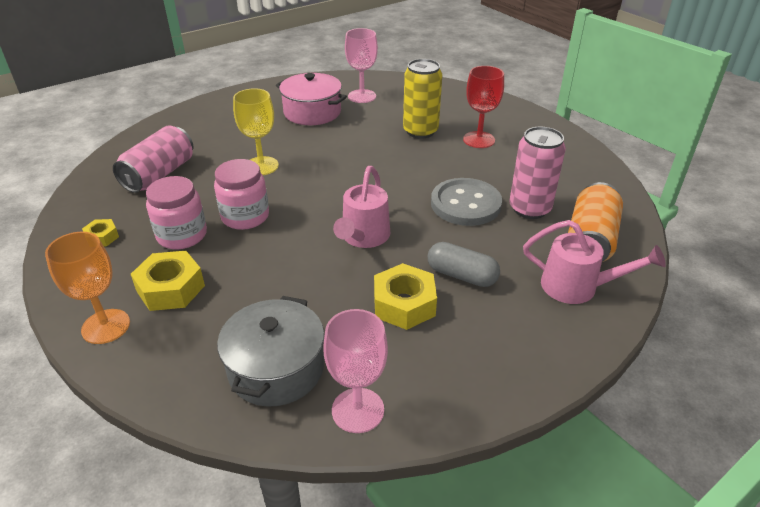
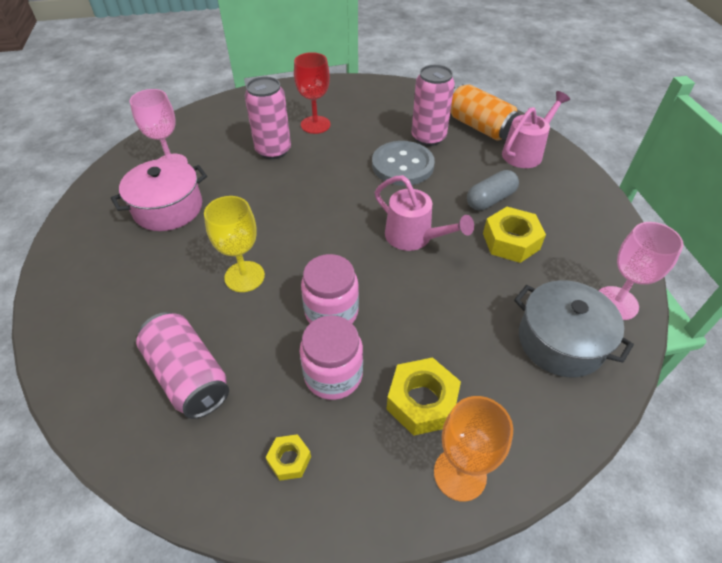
camera: 65 degrees left, 10 degrees up
(420, 131) = (273, 150): yellow can -> pink can

